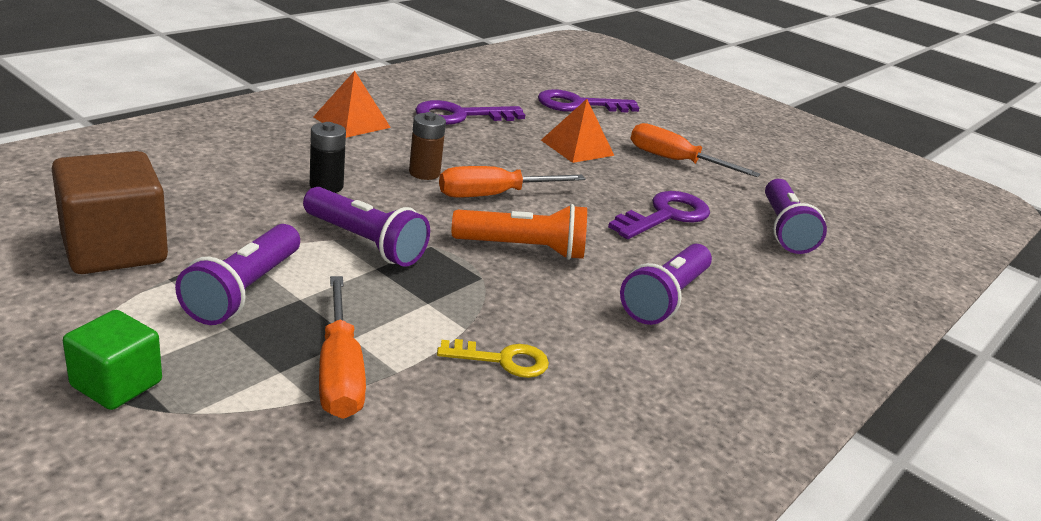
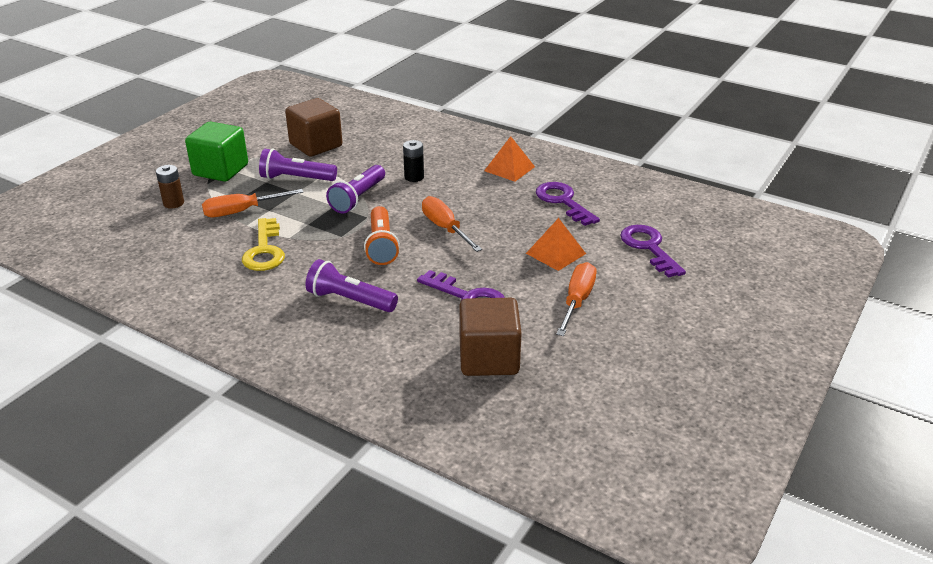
camera: 85 degrees right, 5 degrees up
(116, 384) = (220, 170): green cube -> green cube, size x1.67
(424, 173) = (457, 202): brown battery -> brown battery (173, 203)
(502, 360) = (264, 250): yellow key -> yellow key, size x1.60
(784, 229) = (489, 358): purple flashlight -> brown cube

